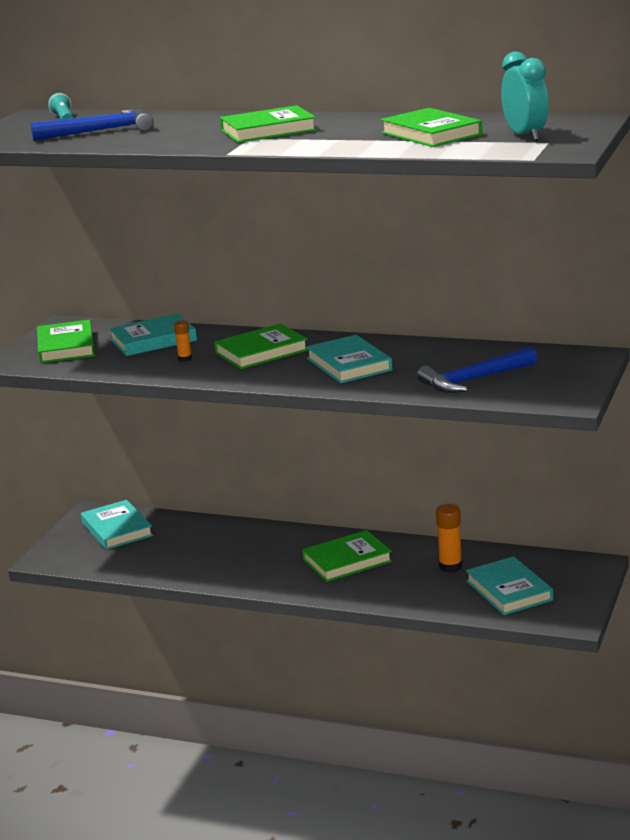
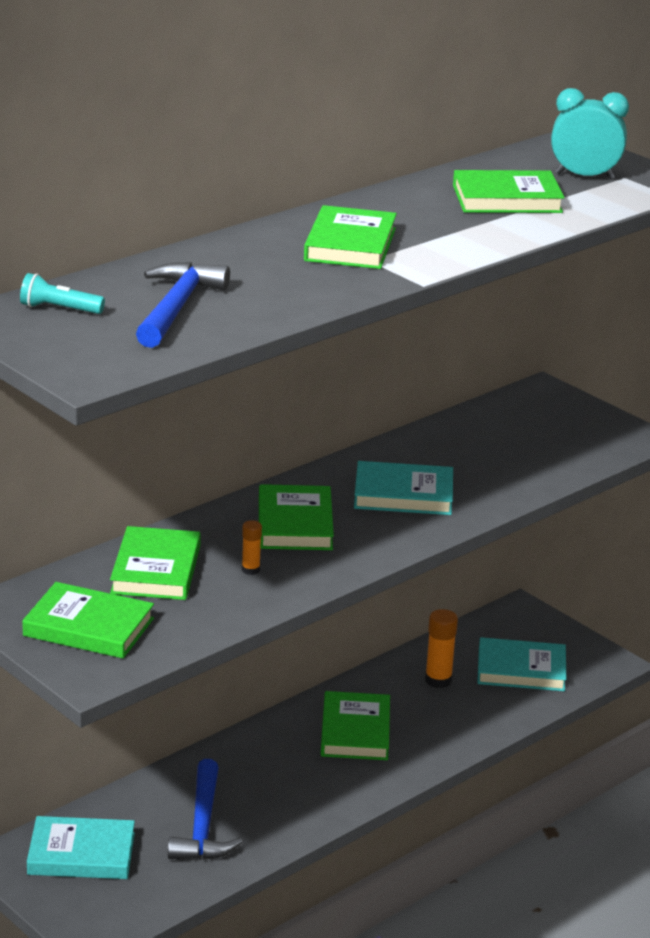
camera: 65 degrees left, 5 degrees up
(153, 340) = (156, 570): turquoise book -> green book
(473, 380) = (531, 456): blue hammer -> blue hammer (203, 826)

